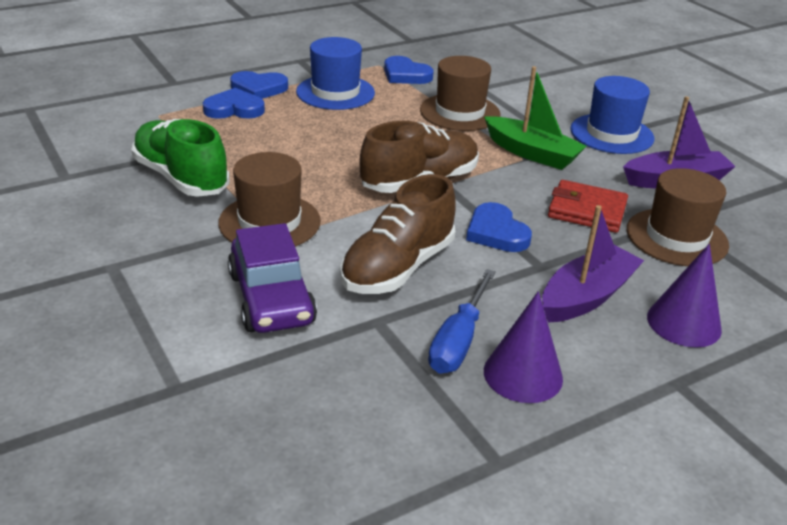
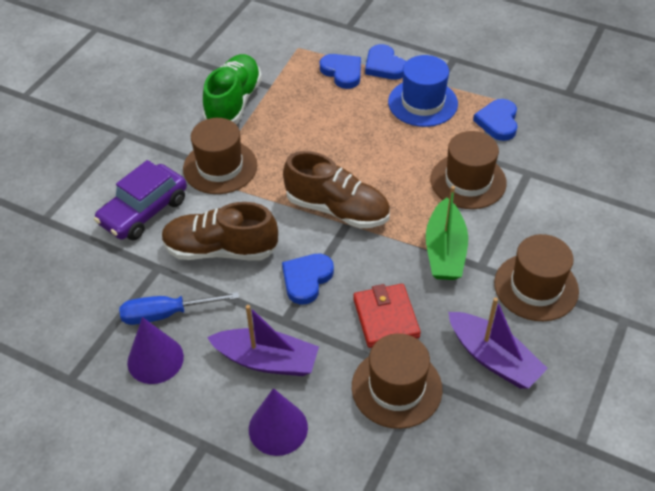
camera: 60 degrees right, 15 degrees up
(611, 134) = (536, 287): blue hat -> brown hat

